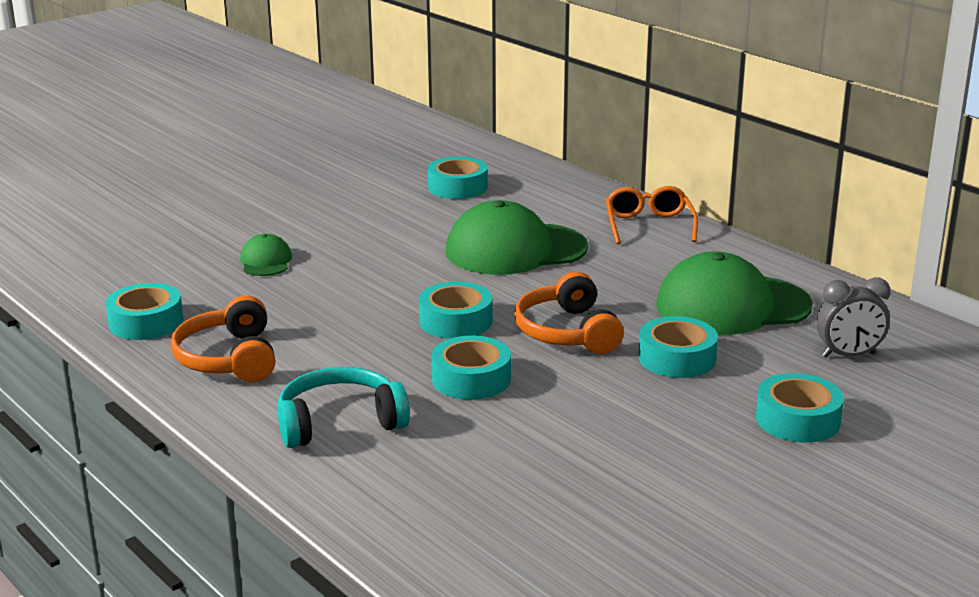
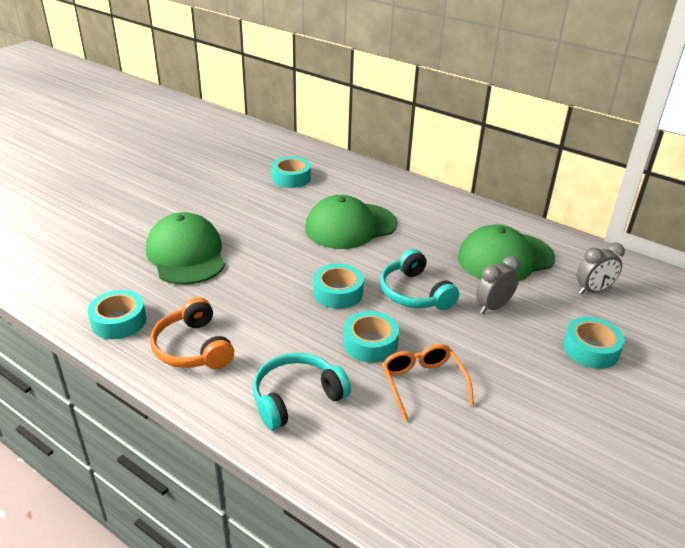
camera: 15 degrees left, 10 degrees up
(266, 261) = (186, 254): green cap -> green cap, size x2.11
(567, 332) = (414, 293): orange headphones -> turquoise headphones
(648, 225) = (424, 197): orange glasses -> orange glasses (422, 383)
(677, 358) = (493, 307): turquoise tape -> grey clock

